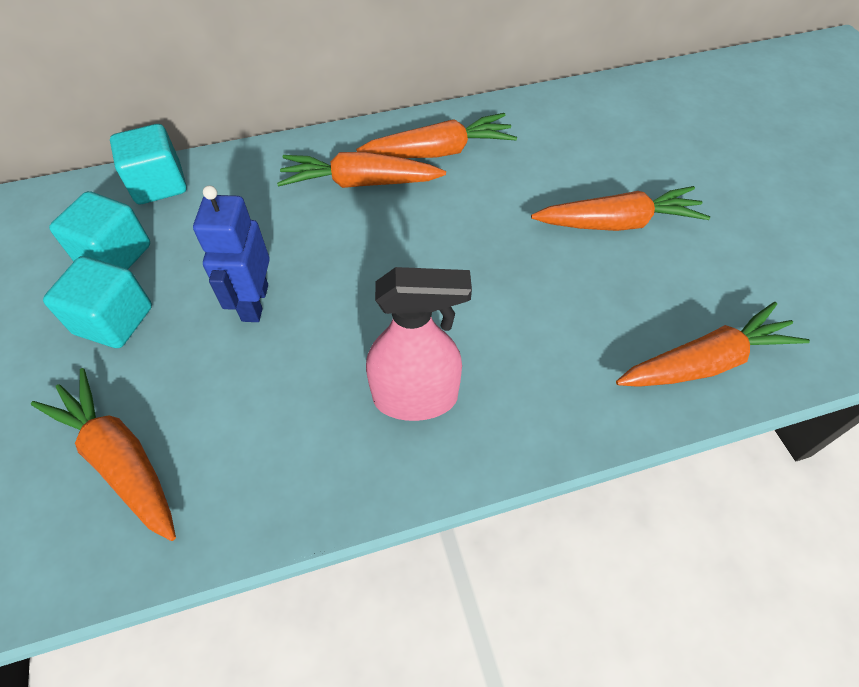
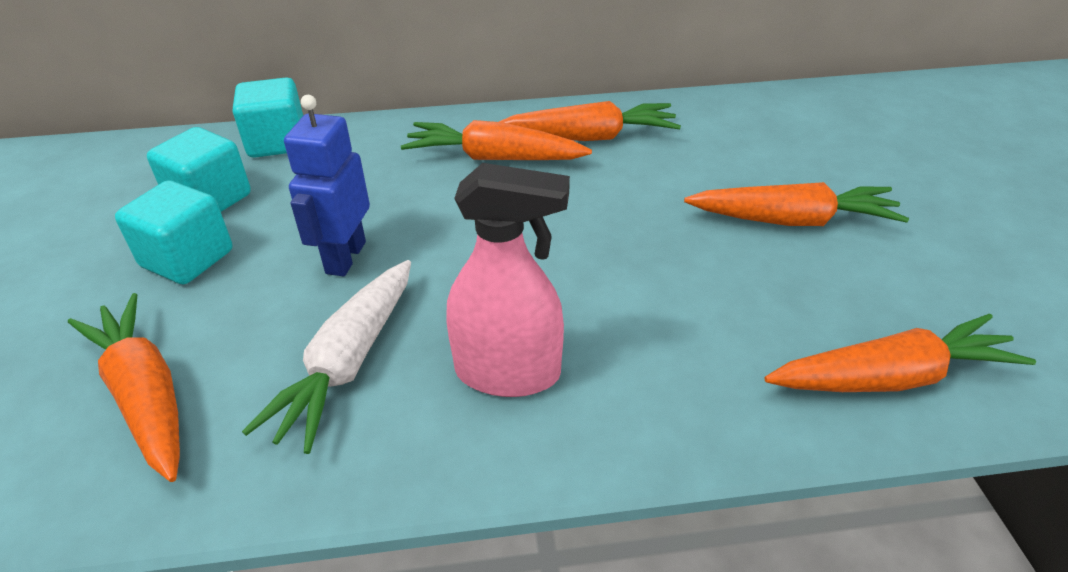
camera: 10 degrees right, 15 degrees down
(283, 407) = (348, 364): none -> white carrot

